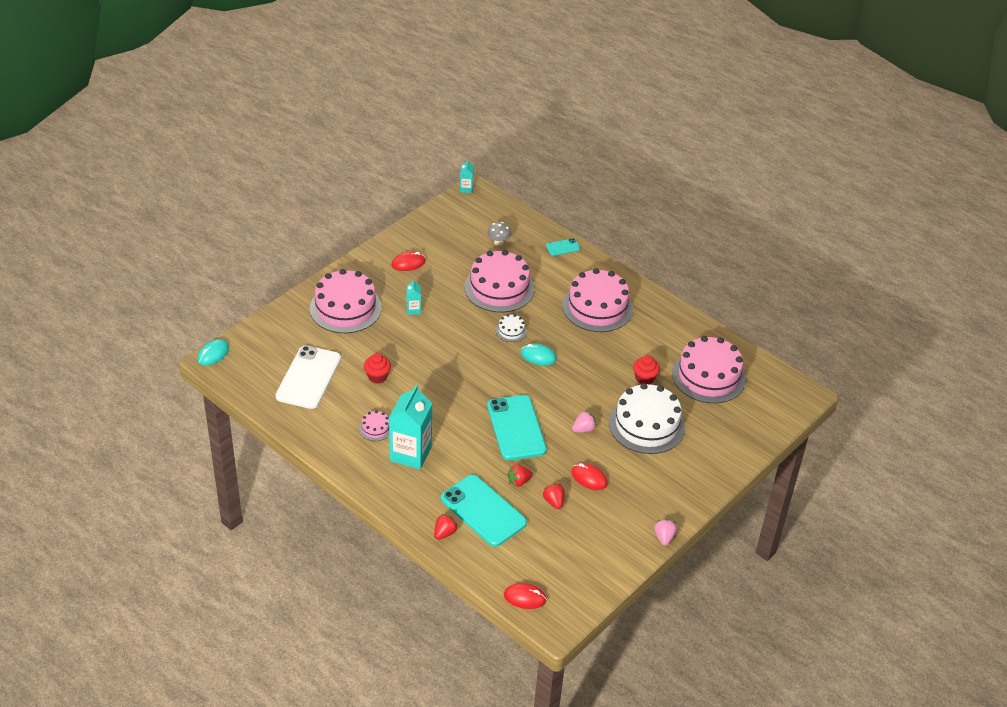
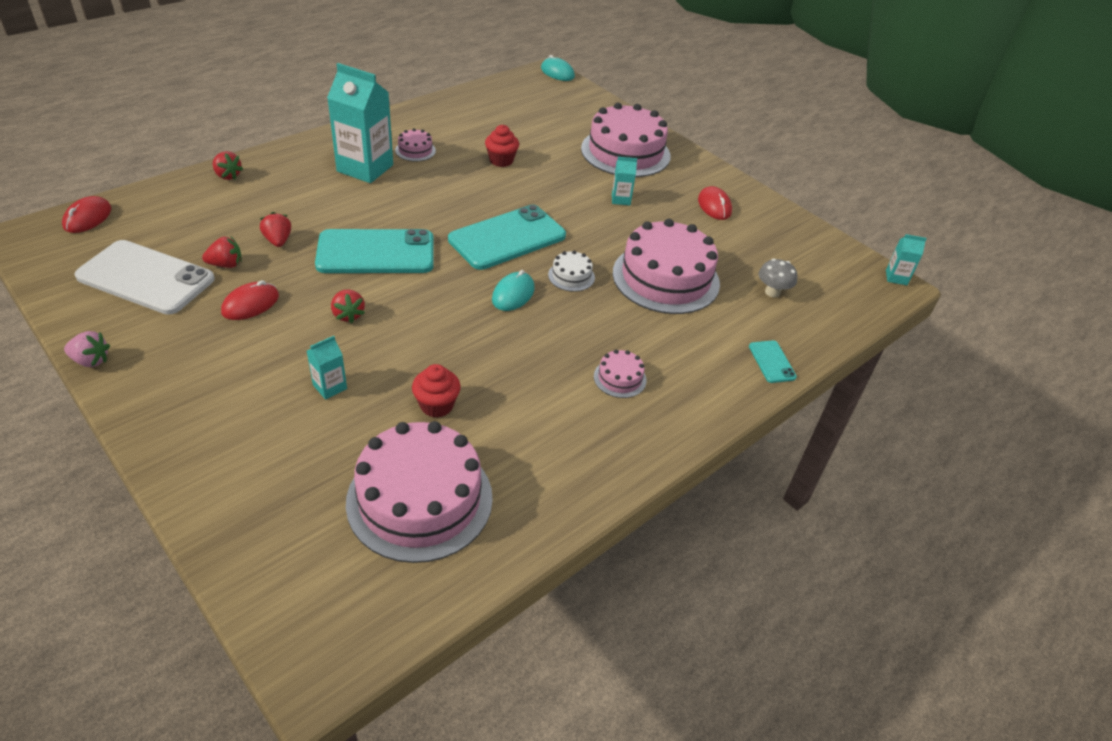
camera: 95 degrees right, 0 degrees up
(308, 377) = (510, 119): white phone -> white phone (145, 278)
(483, 511) = (245, 207): turquoise phone -> turquoise phone (507, 238)
(583, 429) = (348, 315): pink strawberry -> red strawberry
(597, 307) = (620, 378): pink cake -> pink cake, size x0.43
(646, 425) = (330, 387): white cake -> turquoise carton

